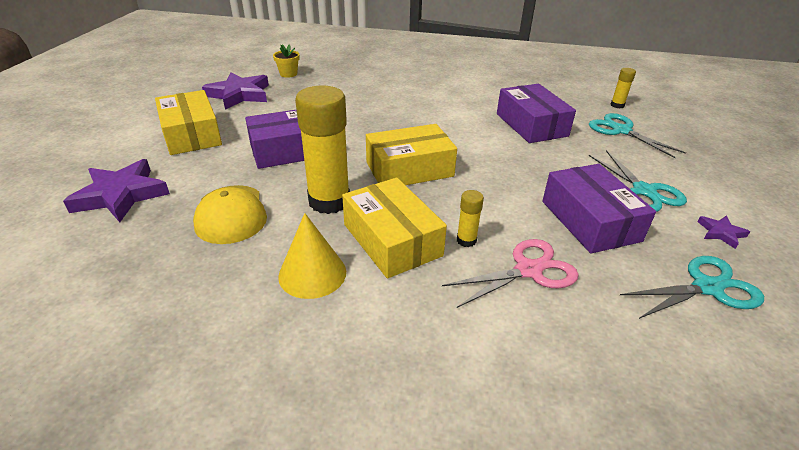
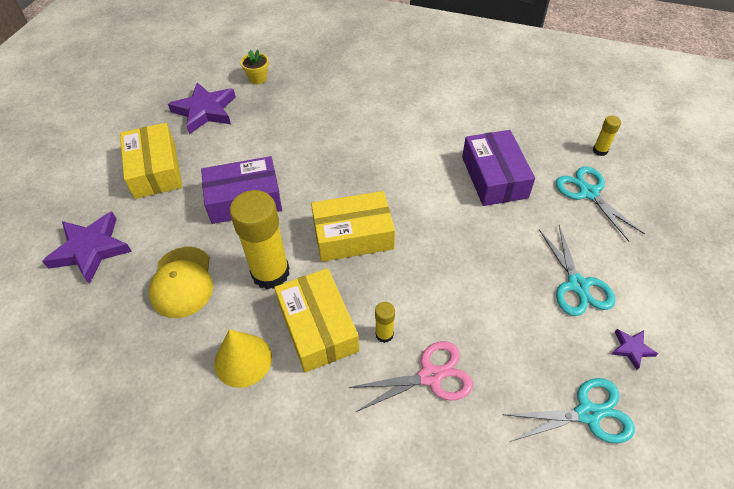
camera: 10 degrees right, 15 degrees up
(590, 221) = (508, 320): purple box -> none

